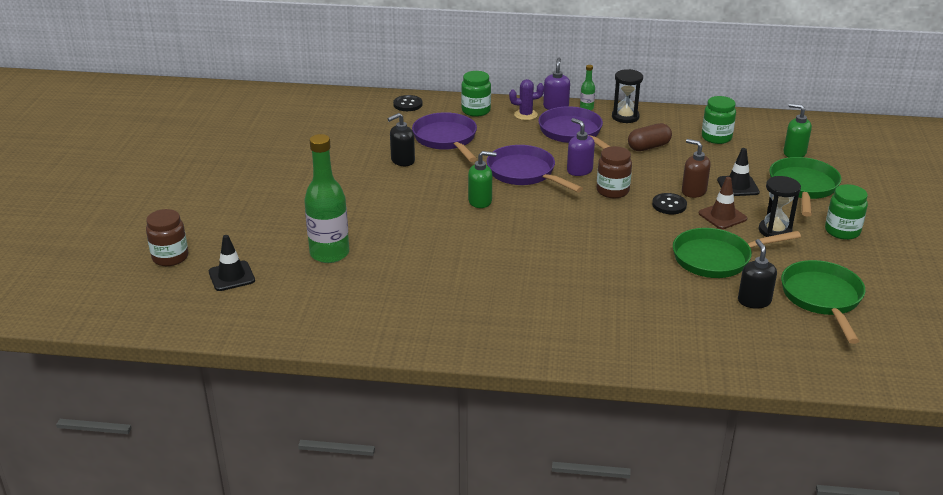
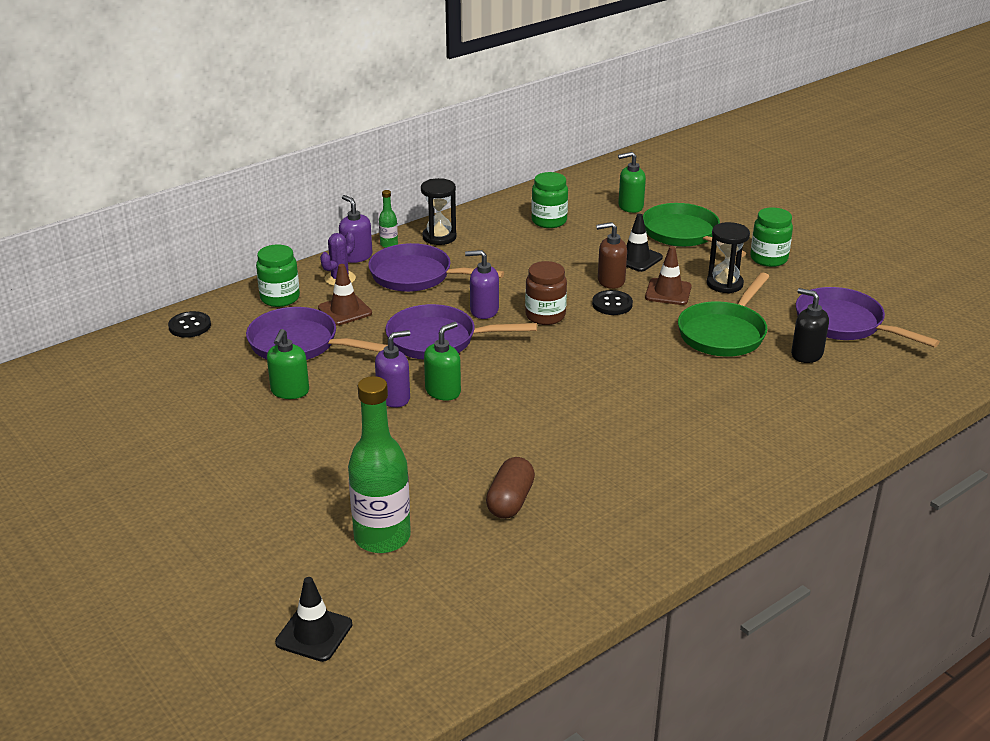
camera: 45 degrees left, 0 degrees up
(170, 257) = (196, 662): brown jar -> none
(402, 161) = (290, 391): black soap dispenser -> green soap dispenser
(449, 191) = (394, 397): none -> purple soap dispenser
(499, 133) = (345, 310): none -> brown traffic cone
(648, 147) = (507, 257): brown capsule -> brown capsule (510, 501)
(822, 298) = (844, 324): green pan -> purple pan

